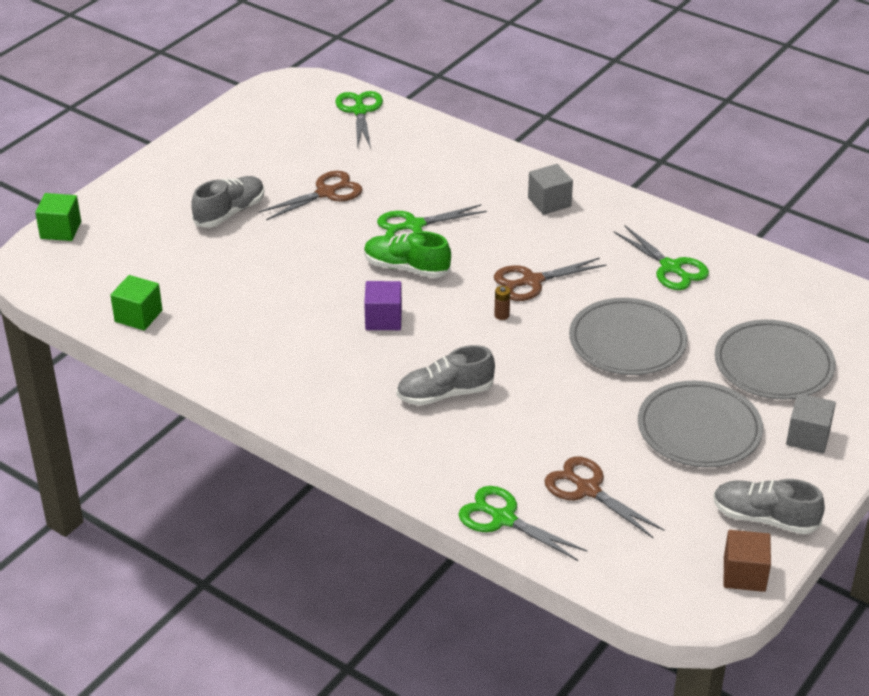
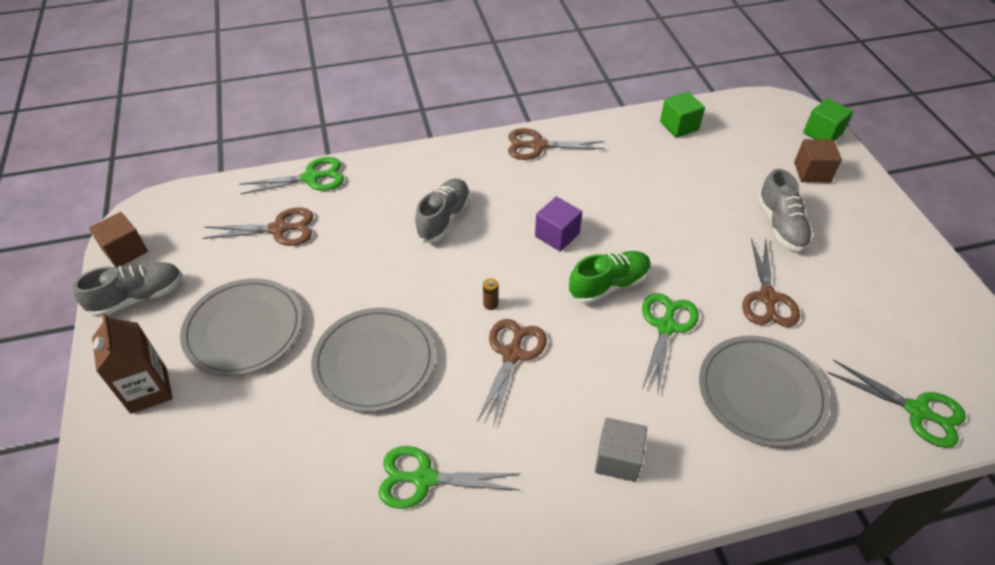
camera: 130 degrees right, 10 degrees up
(133, 218) = (812, 172): none -> brown cube
(272, 391) = (538, 145): none -> brown scissors
(773, 364) = (232, 443): grey plate -> grey plate (761, 392)
(808, 437) = (149, 390): grey cube -> brown carton

